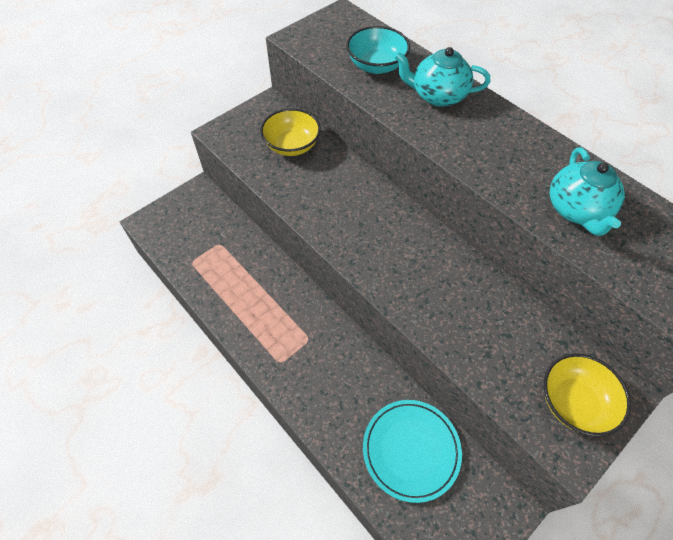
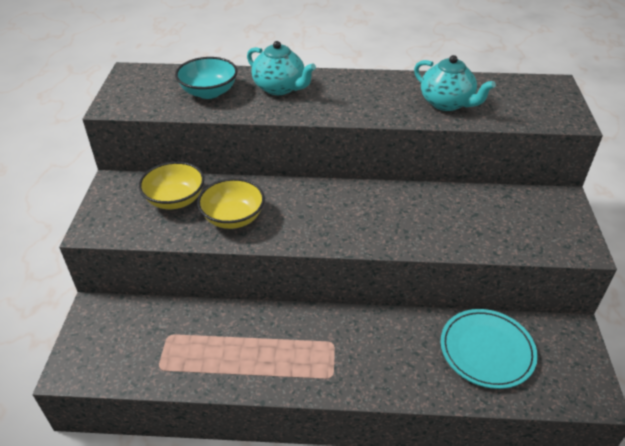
camera: 45 degrees left, 15 degrees down
(437, 96) = (280, 88): turquoise teapot -> turquoise teapot turned 105 degrees counterclockwise
(574, 402) = (550, 222): yellow bowl -> yellow bowl (233, 218)

